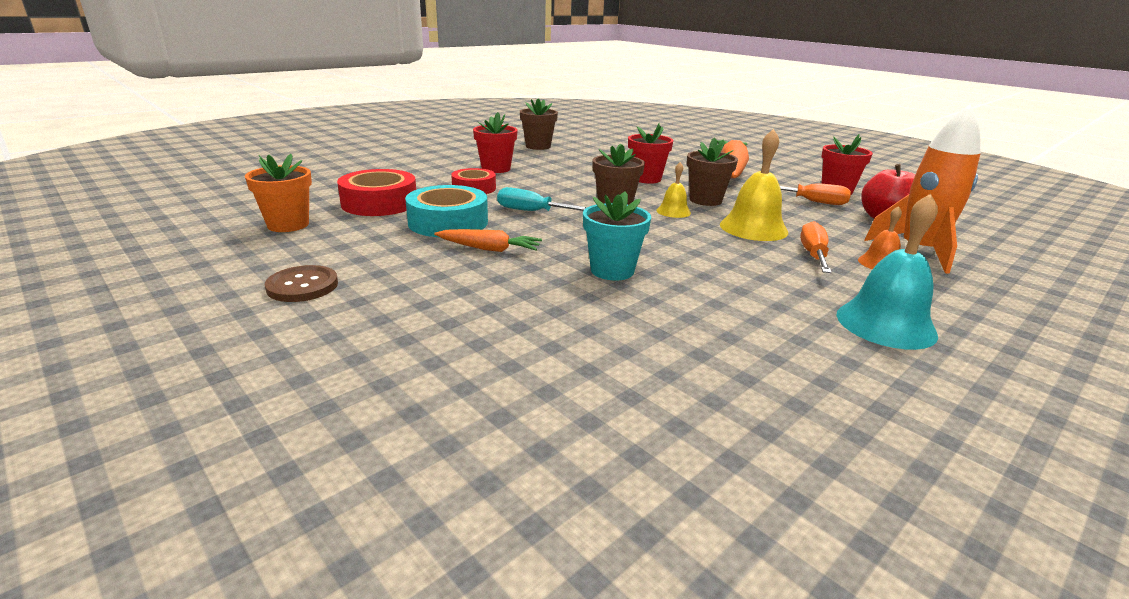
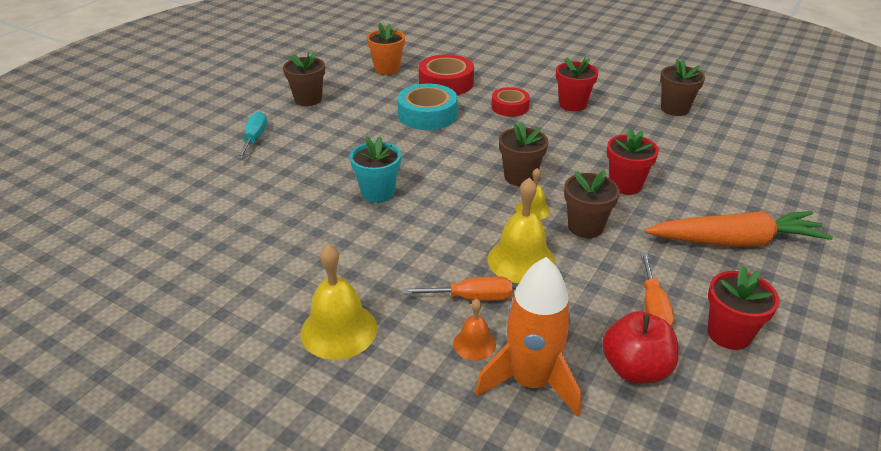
camera: 75 degrees right, 10 degrees up
(302, 286) = (308, 99): brown button -> brown flower pot
(489, 249) = (389, 140): orange carrot -> none
(531, 211) = (475, 141): turquoise screwdriver -> turquoise screwdriver (254, 139)
(885, 324) = (339, 330): turquoise bell -> yellow bell

